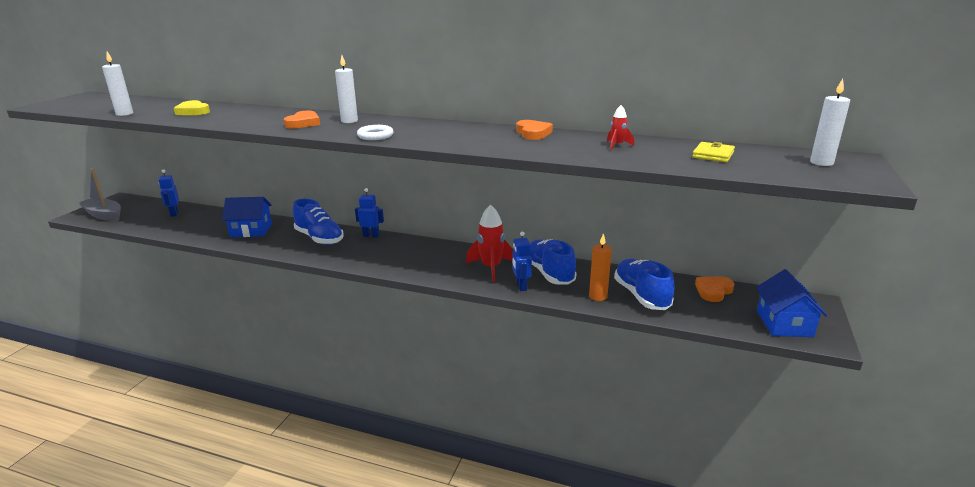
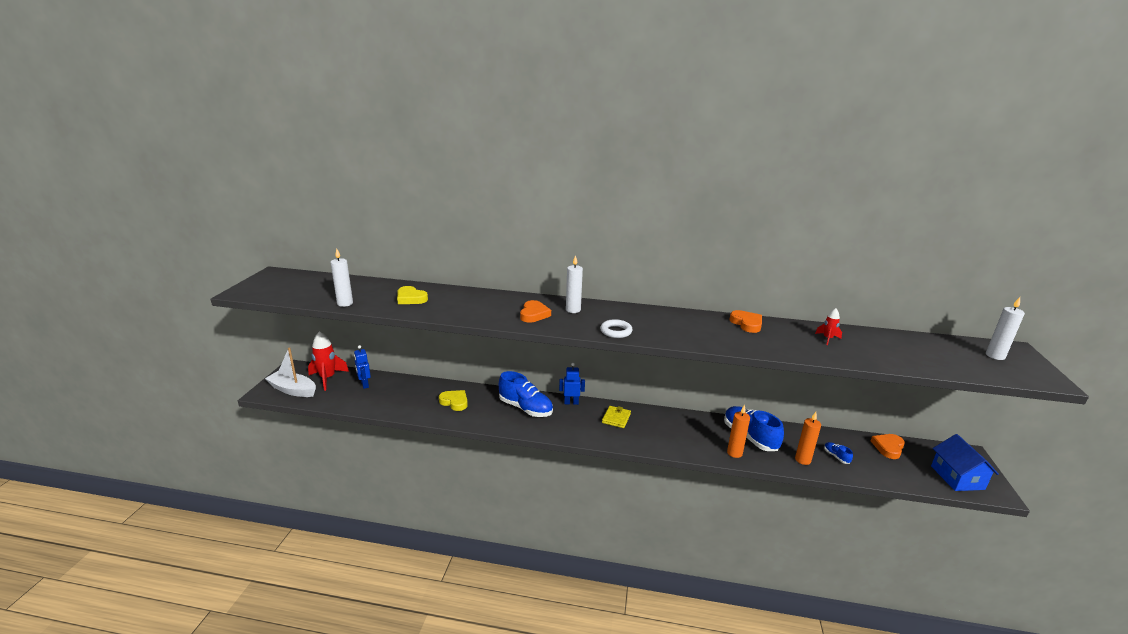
camera: 10 degrees left, 0 degrees up
(104, 215) = (293, 390): grey boat -> white boat
(251, 230) = (454, 402): blue house -> yellow heart
(491, 268) = (698, 434): red rocket -> red rocket (327, 378)
(521, 286) = (734, 453): blue robot -> orange candle
(641, 296) = (836, 456): blue shoe -> blue shoe, size x0.43
(713, 155) = (909, 348): yellow wallet -> yellow wallet (616, 418)

